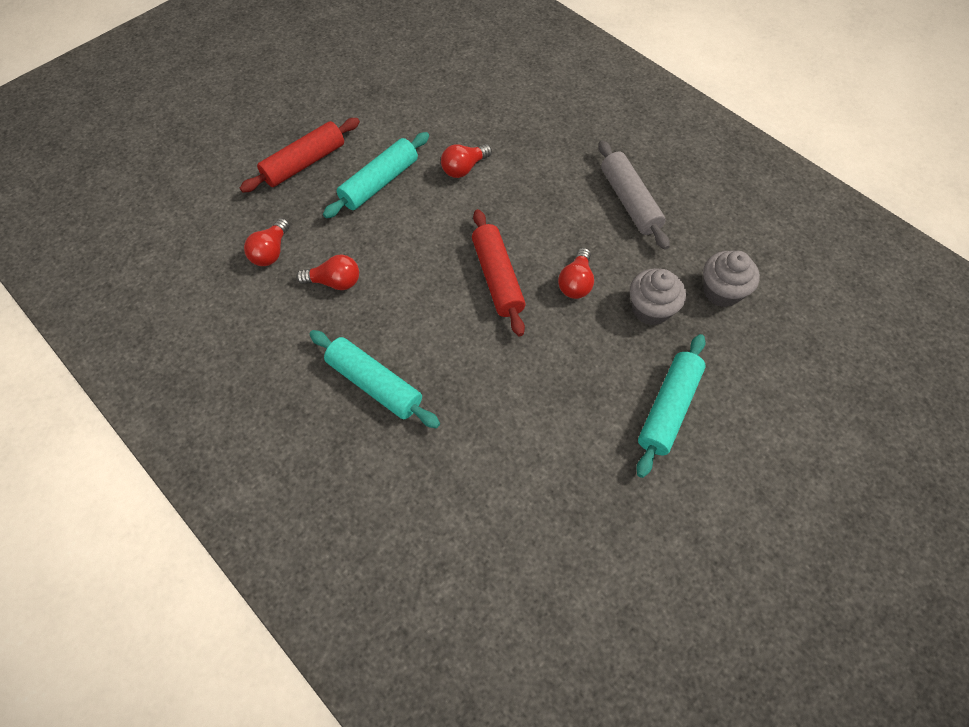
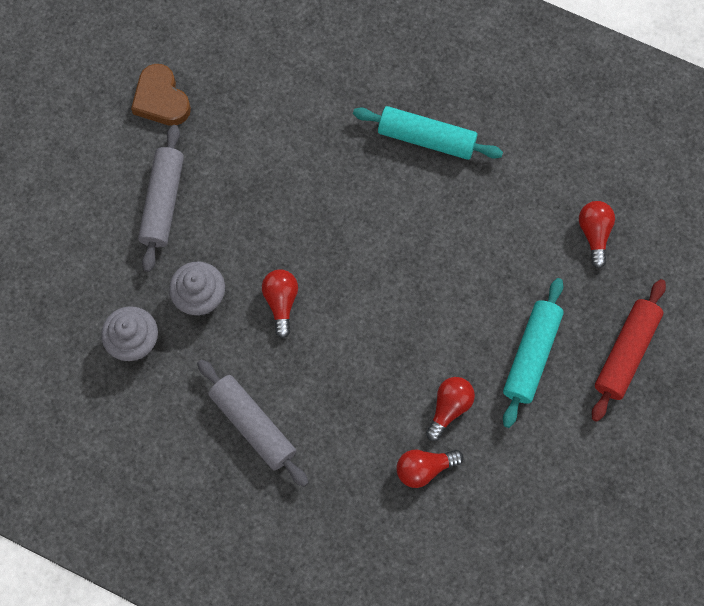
camera: 160 degrees right, 10 degrees up
(334, 282) = (514, 223): red light bulb -> red light bulb (424, 469)
(497, 278) = (360, 281): red rolling pin -> none
(646, 526) = (161, 99): none -> brown heart
(668, 408) = (163, 202): turquoise rolling pin -> grey rolling pin

